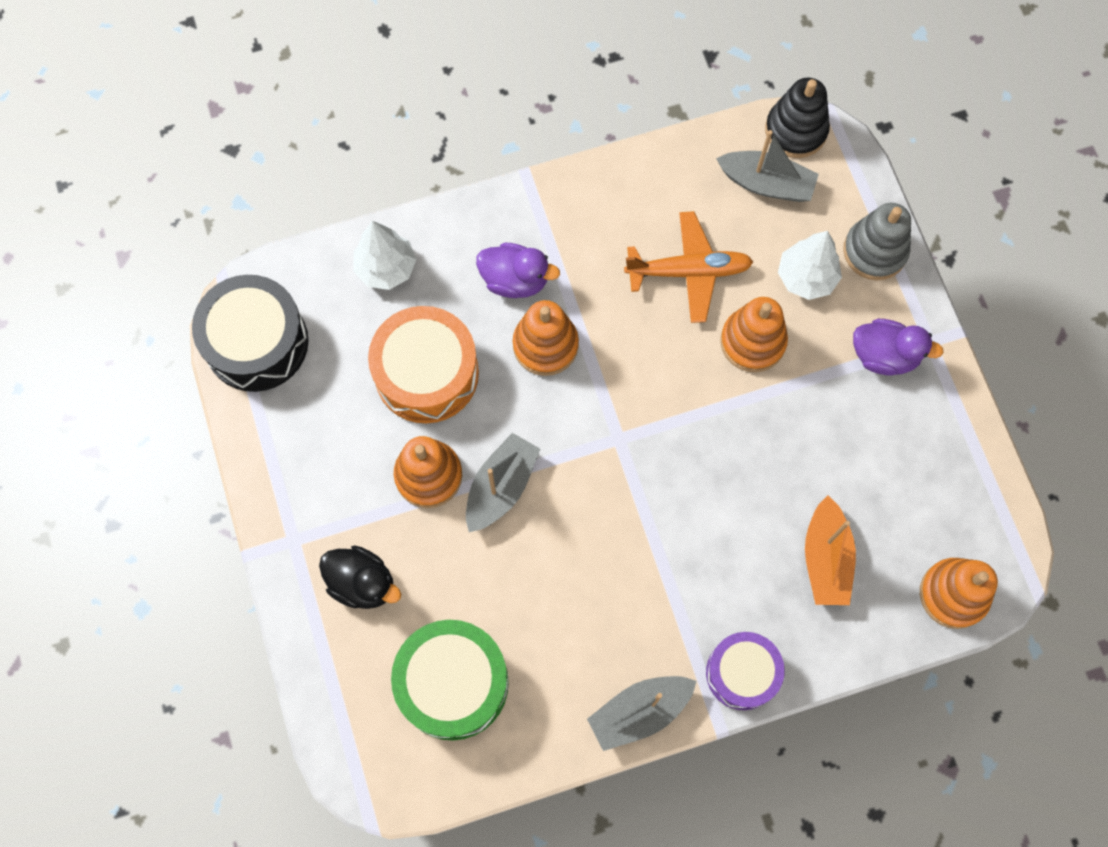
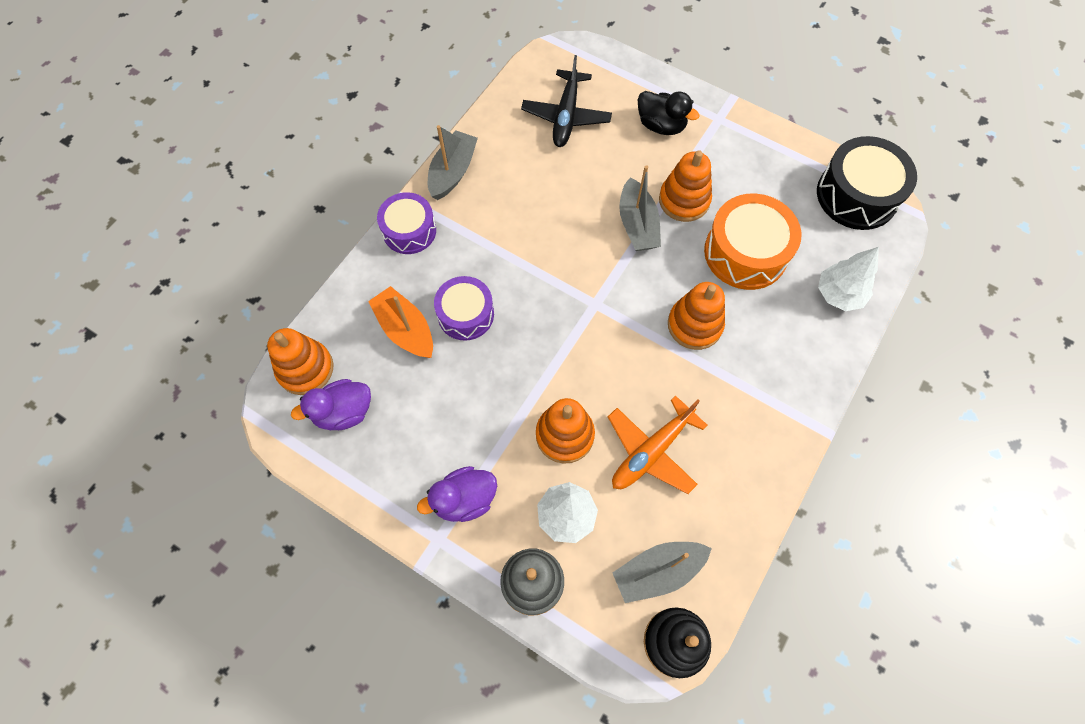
camera: 140 degrees right, 5 degrees down
(362, 583) = (661, 125): black duck -> black duck turned 135 degrees counterclockwise
(453, 683) = (566, 116): green drum -> black plane
(515, 280) = (755, 351): purple duck -> purple duck (344, 412)
(754, 527) = (466, 314): none -> purple drum

